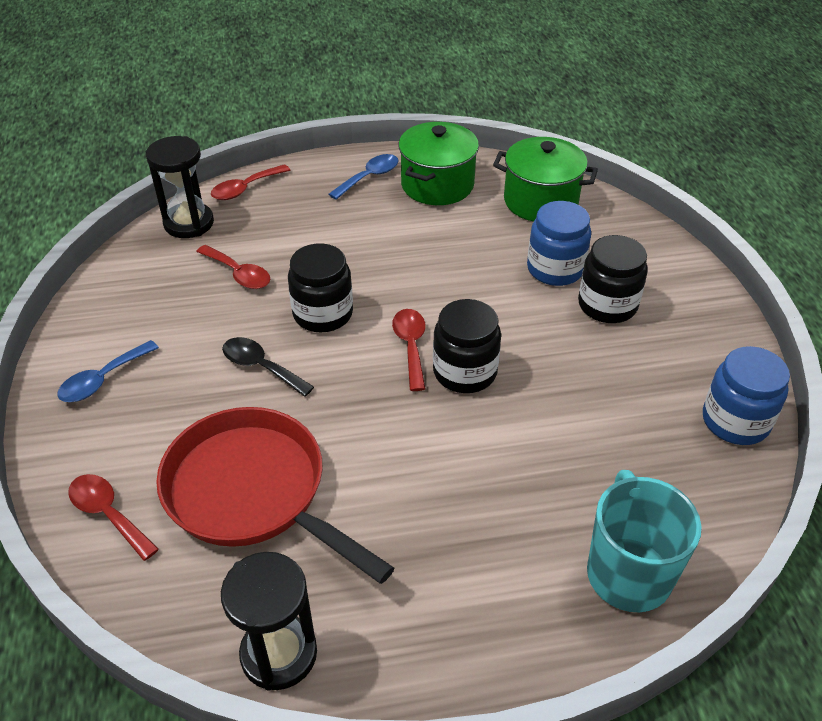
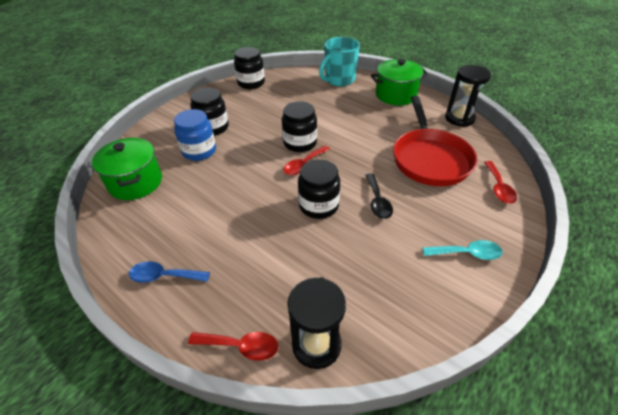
camera: 130 degrees left, 0 degrees up
(103, 380) = (467, 253): blue spoon -> turquoise spoon
(239, 274) = (331, 265): red spoon -> none
(437, 185) = (148, 234): green pot -> green pot (395, 95)
(735, 421) = (251, 83): blue jar -> black jar

